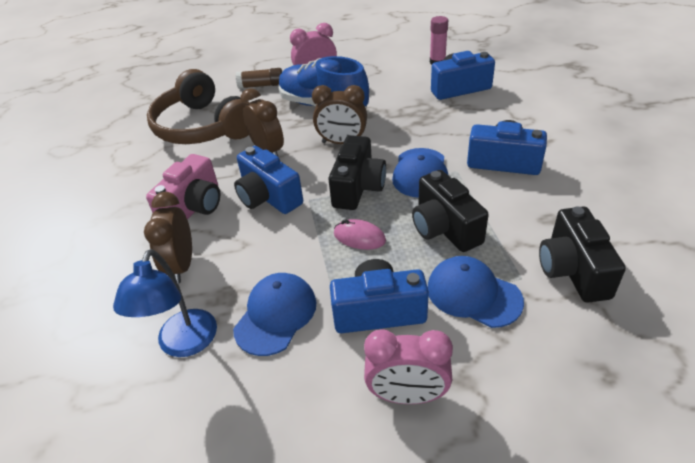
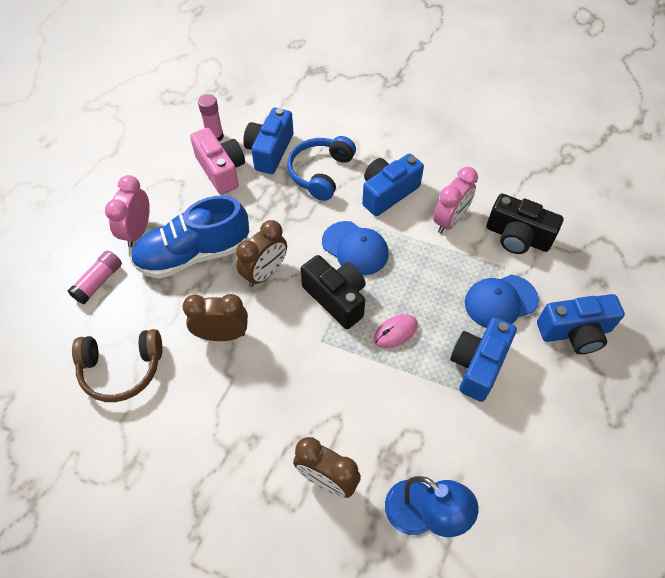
camera: 60 degrees left, 15 degrees up
(194, 207) = (252, 435): pink camera -> pink camera (221, 170)
(203, 127) = (121, 369): brown headphones -> brown headphones, size x0.67
(261, 85) = (99, 282): brown glue stick -> pink glue stick
(268, 197) = (291, 368): blue camera -> blue camera (574, 332)
(276, 315) = (436, 433): blue cap -> none
(407, 395) = (556, 391): pink clock -> pink clock (449, 221)
(444, 228) = (427, 275): black camera -> none
(473, 119) = (321, 173): none -> blue headphones

